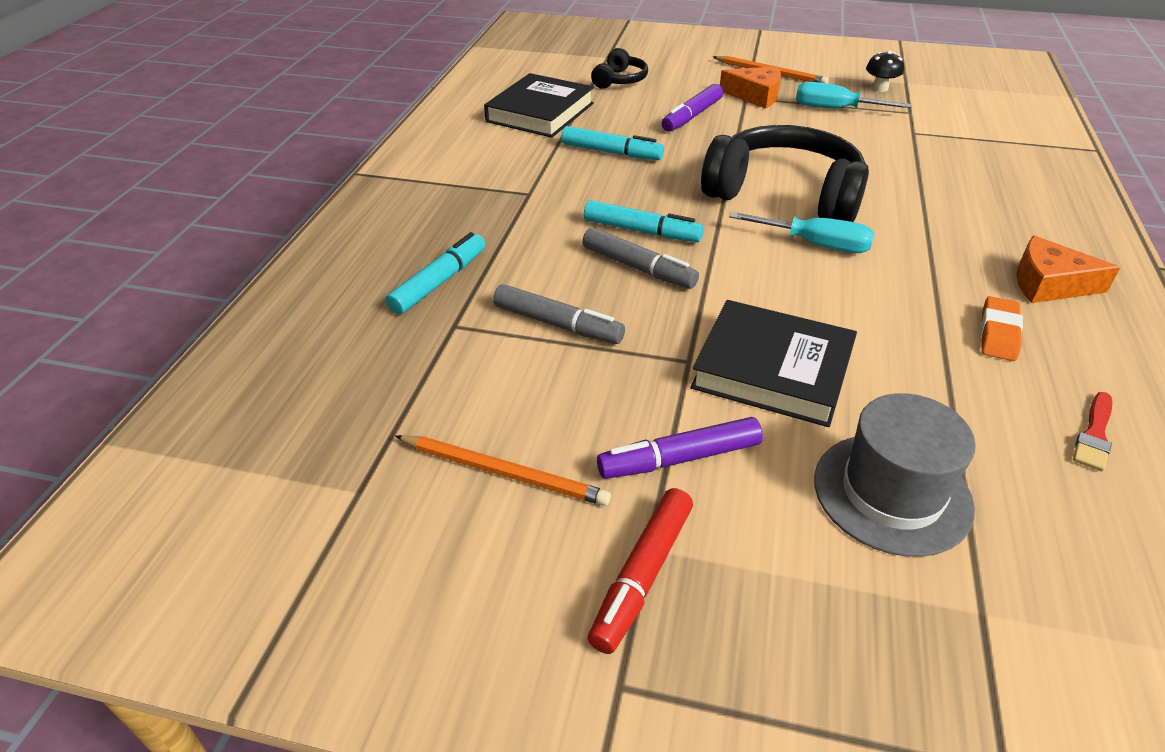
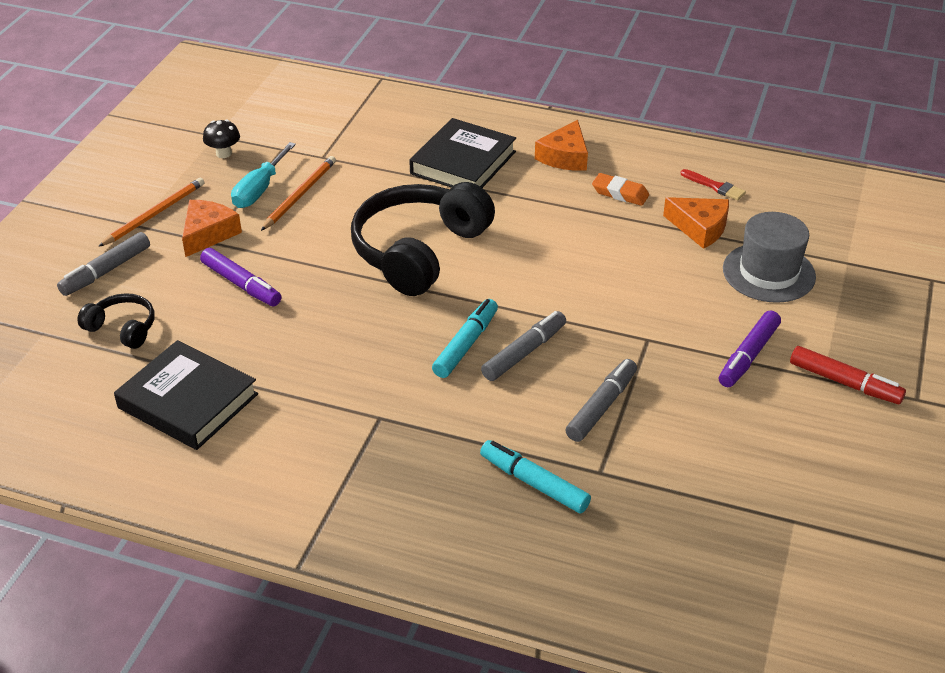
camera: 85 degrees left, 0 degrees up
(504, 472) = (769, 442): orange pencil -> orange pencil (300, 195)
(611, 152) = (308, 351): turquoise marker -> none
(679, 458) = (748, 356): purple marker -> purple marker turned 45 degrees clockwise
(687, 66) = (106, 271): none -> grey marker
(772, 369) = (658, 300): black book -> black book (463, 163)
(815, 245) = (501, 249): turquoise screwdriver -> none
(966, 414) = (700, 228): none -> orange cheese

